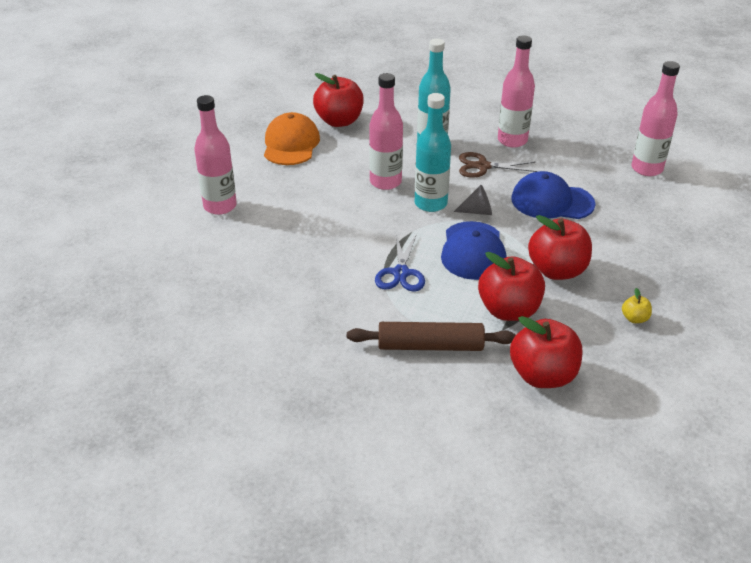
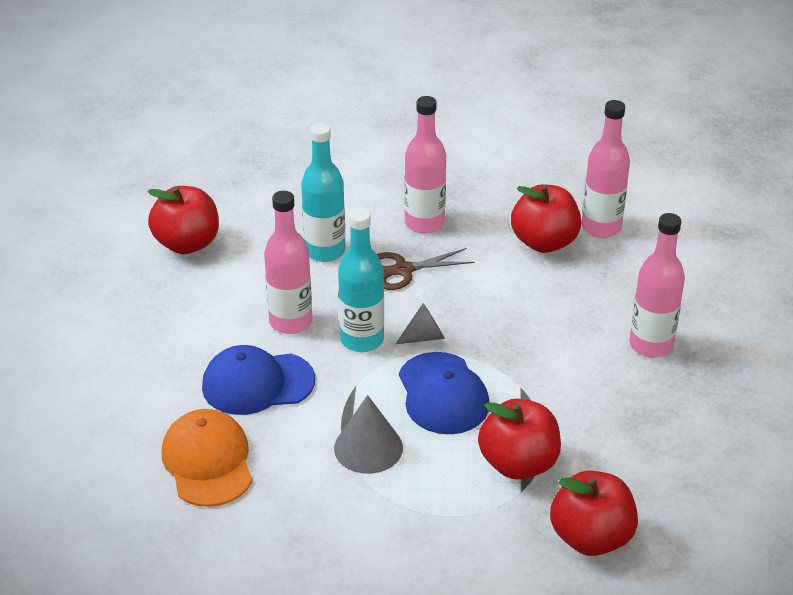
camera: 20 degrees left, 0 degrees up
(220, 206) = (87, 411): pink bottle -> pink bottle (651, 345)
(291, 144) = (138, 294): orange cap -> orange cap (208, 461)
(401, 273) = (368, 448): blue scissors -> grey cone
(430, 346) = (447, 536): brown rolling pin -> none
(552, 201) = (508, 300): blue cap -> blue cap (257, 383)
(557, 270) = (552, 395): red apple -> red apple (544, 242)
(634, 318) = (663, 435): yellow apple -> none

